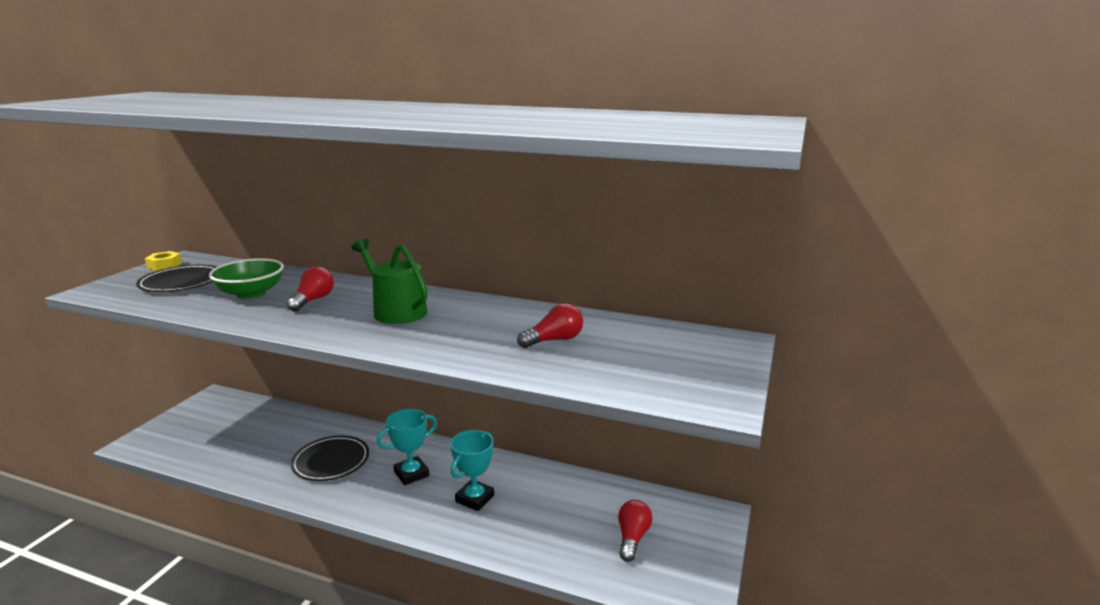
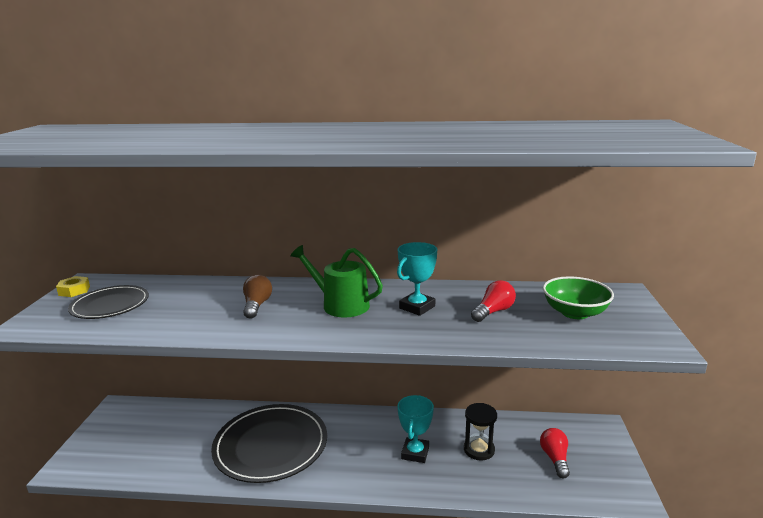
camera: 15 degrees left, 0 degrees up
(251, 293) = (191, 307): green bowl -> green bowl (575, 313)
(313, 300) = (257, 305): red light bulb -> brown light bulb
(331, 461) = (271, 446): black plate -> black plate, size x1.68
(411, 474) = (349, 443): turquoise trophy -> turquoise trophy (417, 307)
(548, 510) = (479, 450): none -> black hourglass

